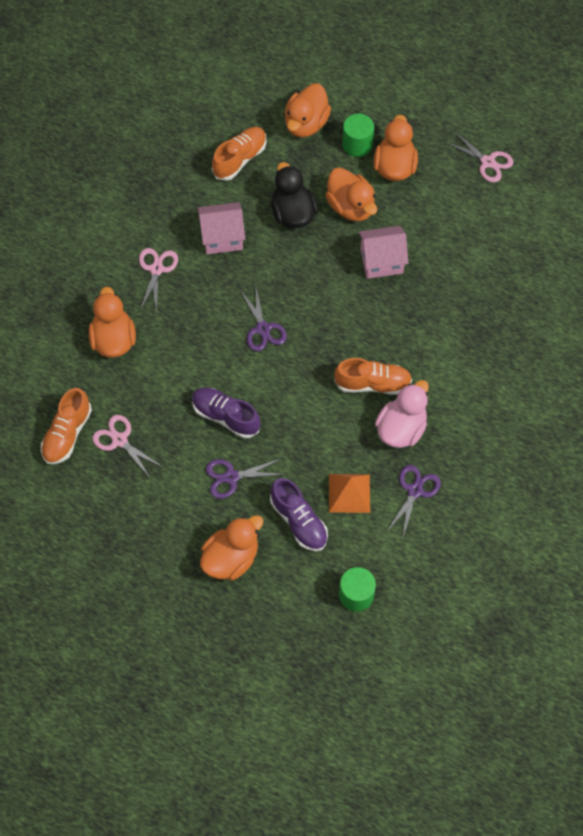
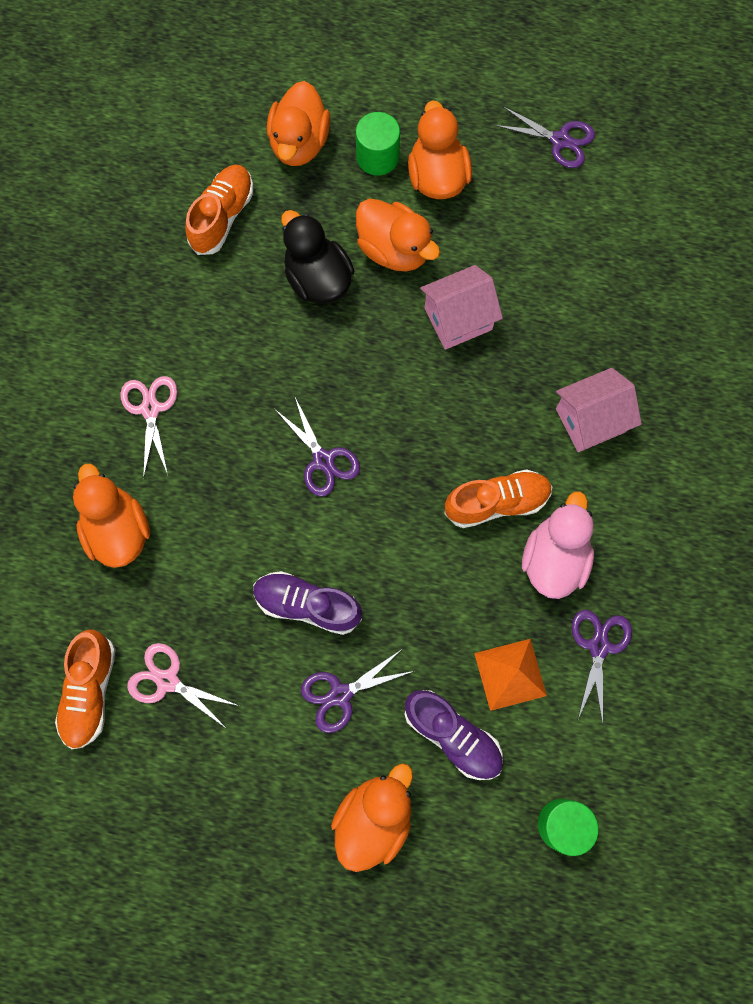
camera: 15 degrees left, 10 degrees up
(222, 237) = (230, 338): pink house -> pink house (590, 420)
(487, 162) = (560, 140): pink scissors -> purple scissors

